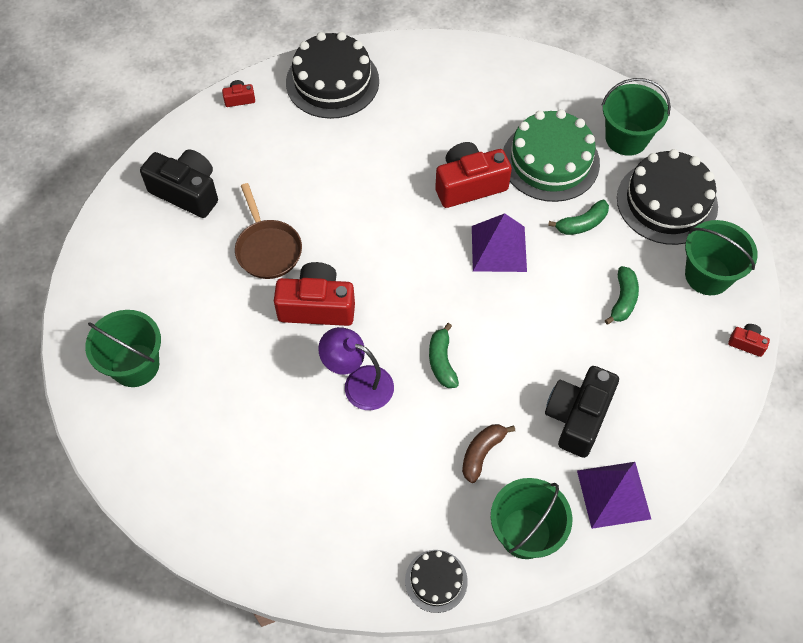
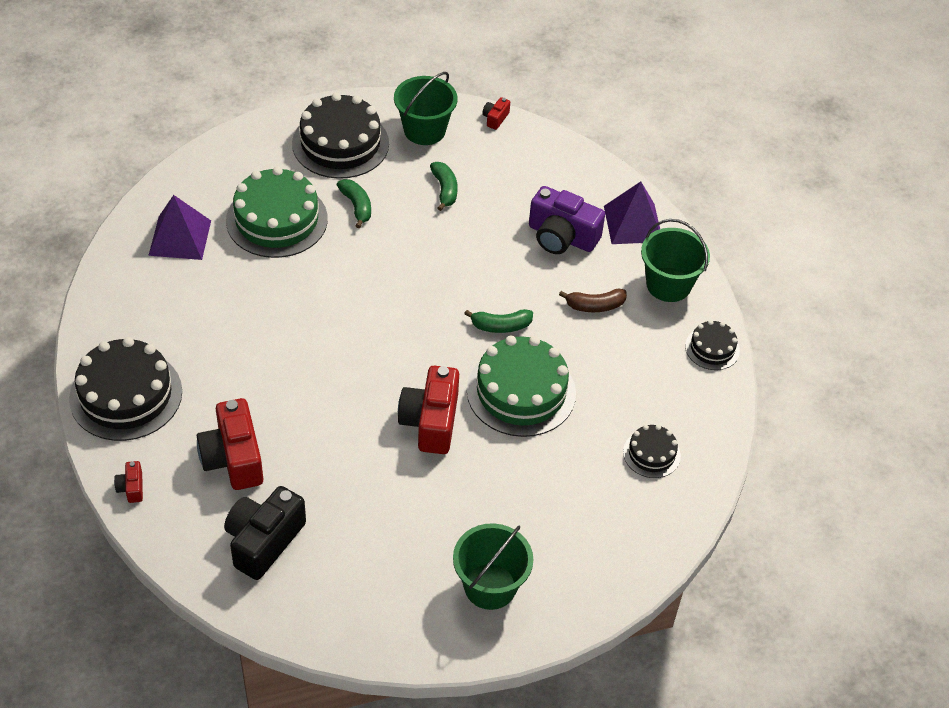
camera: 90 degrees left, 10 degrees down
(267, 249) = (354, 463): brown pan -> none
(287, 511) = (651, 454): none -> black cake
(359, 383) = (521, 391): purple lamp -> green cake
(469, 185) = (296, 286): red camera -> red camera (233, 458)
(482, 453) = (595, 306): brown banana -> brown banana turned 45 degrees counterclockwise
(498, 248) = (377, 271): purple pyramid -> purple pyramid (180, 238)
(577, 417) = (561, 237): black camera -> purple camera
(623, 300) = (444, 190): green banana -> green banana turned 60 degrees clockwise
(626, 138) = (259, 160): green bucket -> none

